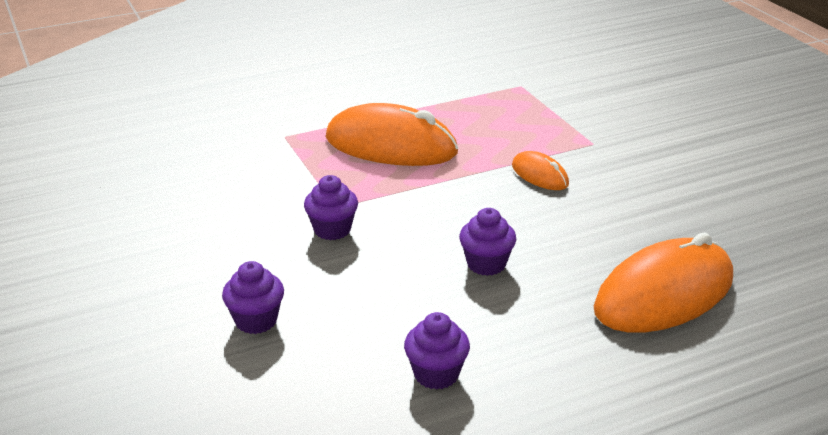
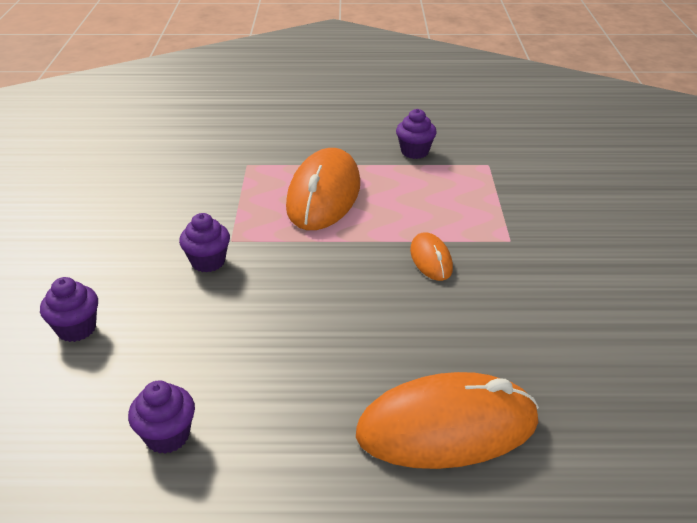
camera: 25 degrees right, 5 degrees up
(391, 146) = (324, 195): orange mouse -> orange mouse turned 60 degrees clockwise
(486, 264) = (306, 337): purple cupcake -> purple cupcake (414, 152)

